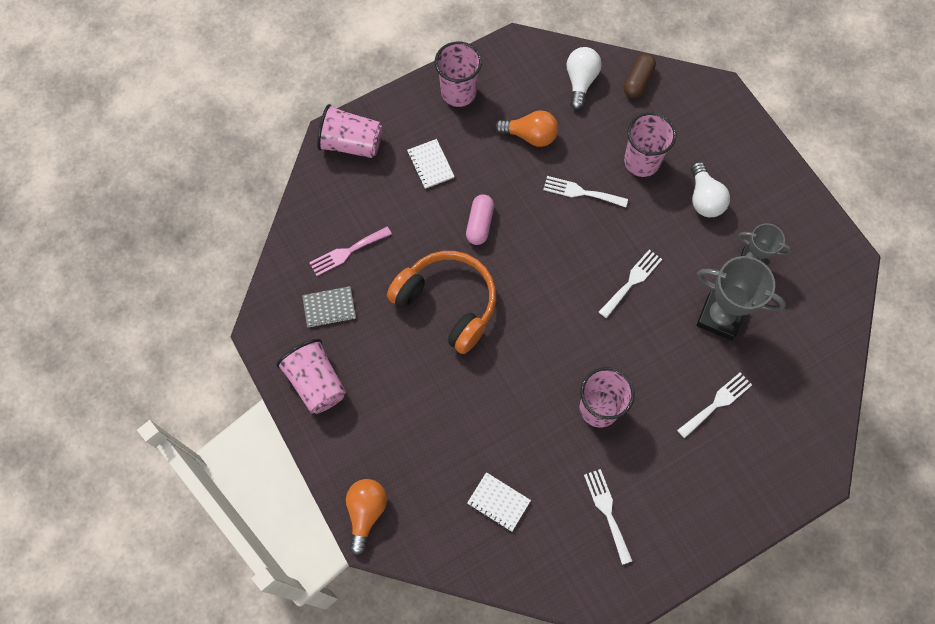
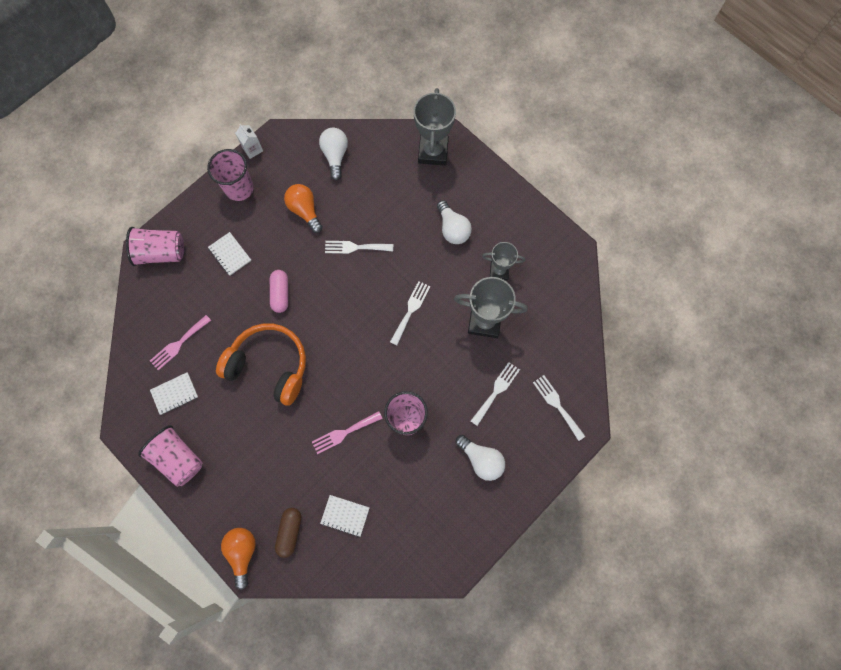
camera: 15 degrees left, 5 degrees up
(329, 307) = (174, 393): grey notebook -> white notebook
(484, 52) = (252, 149): none -> white carton
(519, 404) = (344, 433): none -> pink fork
(530, 136) = (305, 210): orange light bulb -> orange light bulb turned 120 degrees counterclockwise
(607, 511) = (430, 499): white fork -> white fork (557, 405)
(638, 81) = (380, 144): brown capsule -> brown capsule (290, 532)
(641, 161) = (397, 210): pink cup -> none
(680, 480) = (481, 459): none -> white light bulb
(699, 104) = (433, 152): none -> grey trophy

